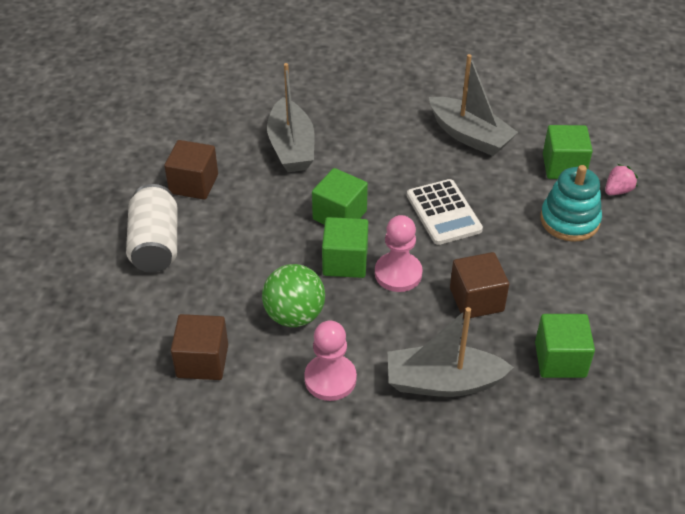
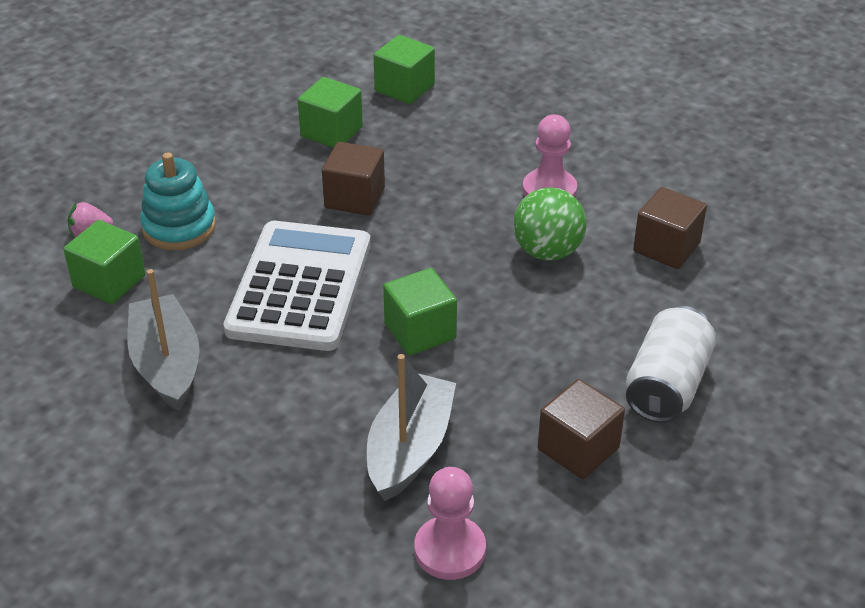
camera: 150 degrees left, 5 degrees down
(345, 262) = (455, 280): green cube -> green cube (404, 88)
(398, 273) = (409, 248): pink pawn -> pink pawn (450, 550)
(443, 212) = (300, 287): white calculator -> white calculator, size x1.66
(443, 382) = (449, 153): grey boat -> none

